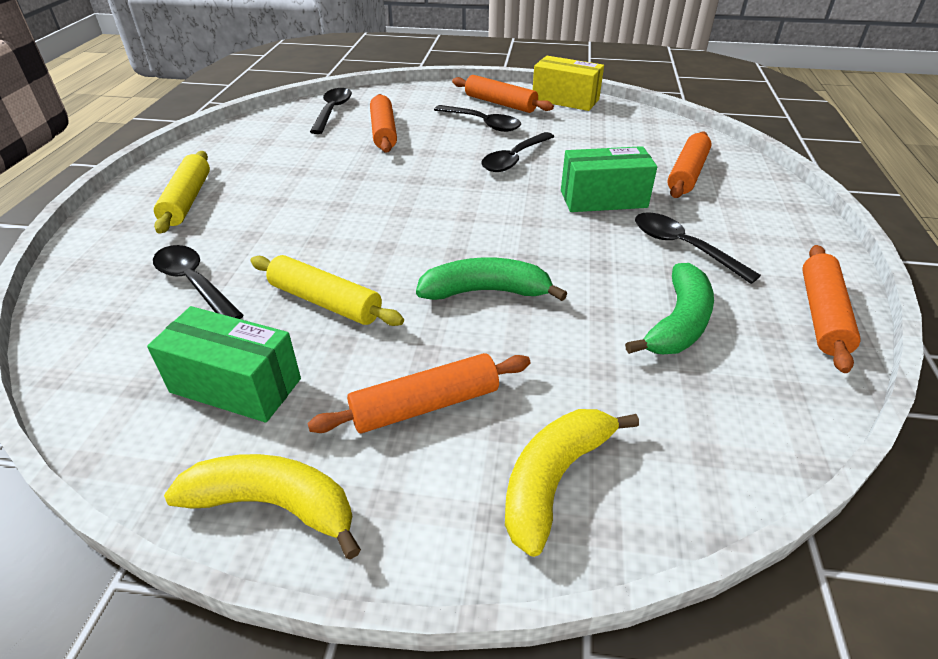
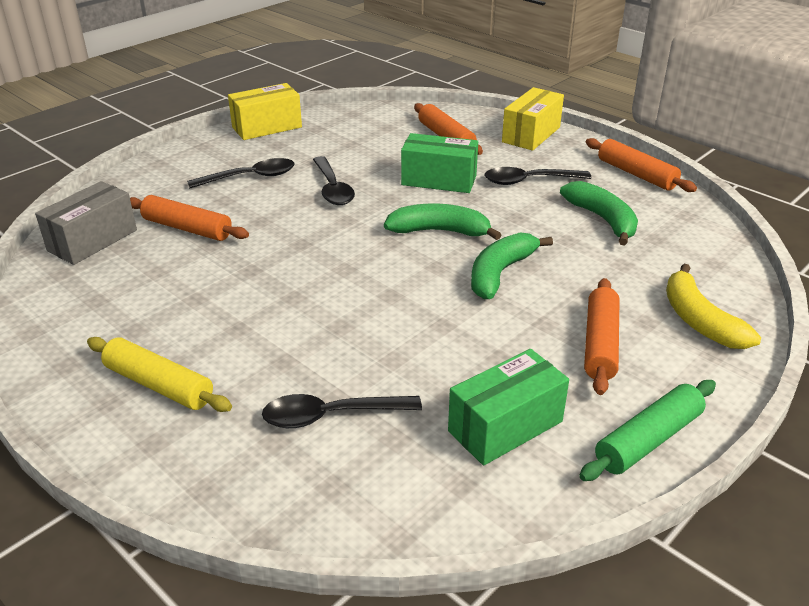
camera: 55 degrees left, 5 degrees down
(274, 505) = (648, 439): yellow banana -> green rolling pin
(325, 302) = (438, 350): yellow rolling pin -> none
(332, 111) = (92, 240): black spoon -> grey box
(500, 103) = (226, 155): orange rolling pin -> none
(516, 232) = (440, 231): none -> green banana
(603, 199) = (439, 180): green box -> green box turned 75 degrees clockwise
(780, 215) = (531, 134): none -> yellow box

